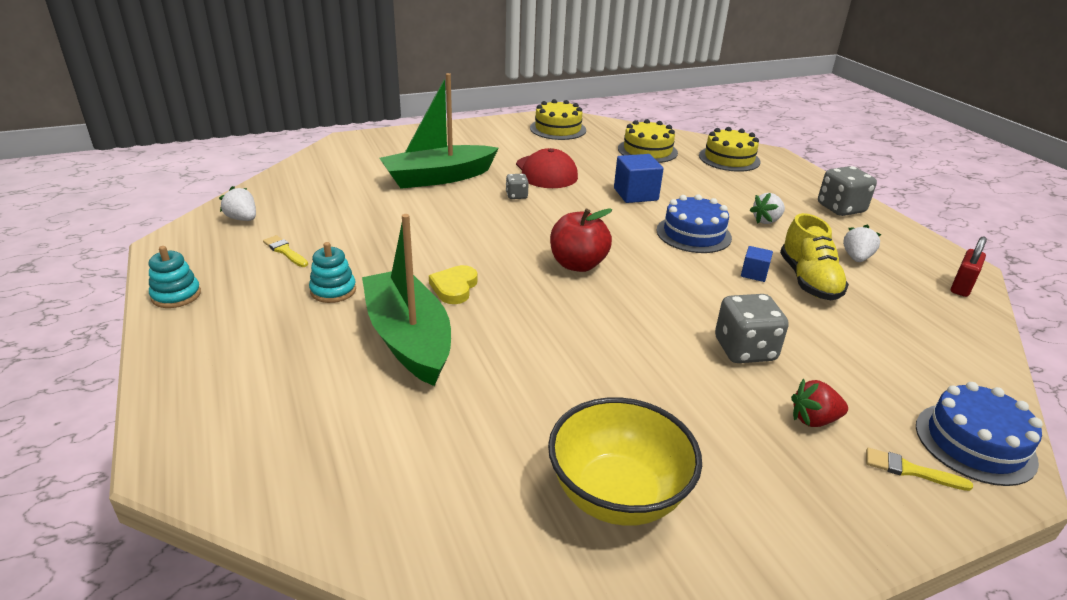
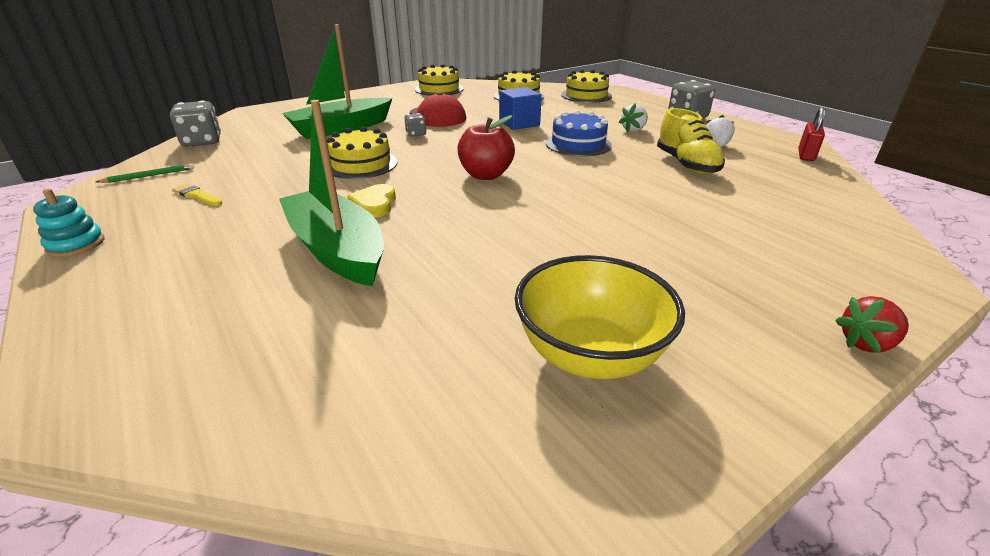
camera: 10 degrees left, 0 degrees up
(242, 219) = (149, 175): white strawberry -> green pencil
(333, 290) = (251, 220): turquoise stacking toy -> none
(450, 232) = (361, 164): none -> yellow cake
(744, 350) = (657, 218): grey dice -> grey dice (202, 142)
(754, 274) = (640, 165): blue cube -> none
(814, 420) = (742, 262): red strawberry -> red strawberry (866, 343)
(910, 470) = (845, 289): yellow brush -> none
(974, 443) = (884, 260): blue cake -> none

